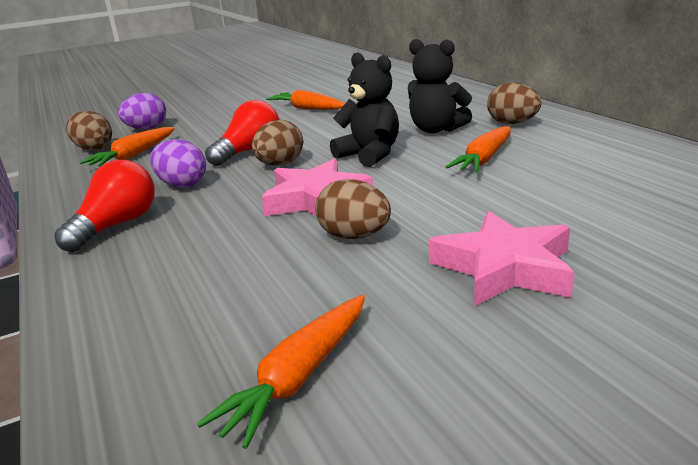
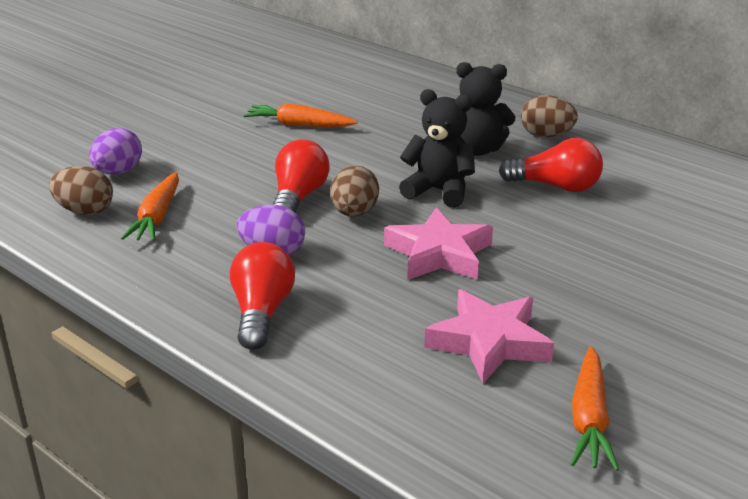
camera: 25 degrees left, 5 degrees up
(354, 236) = (515, 290): brown egg -> none
(484, 159) = (555, 186): orange carrot -> red light bulb
(504, 268) = (660, 303): pink star -> pink star (489, 342)

